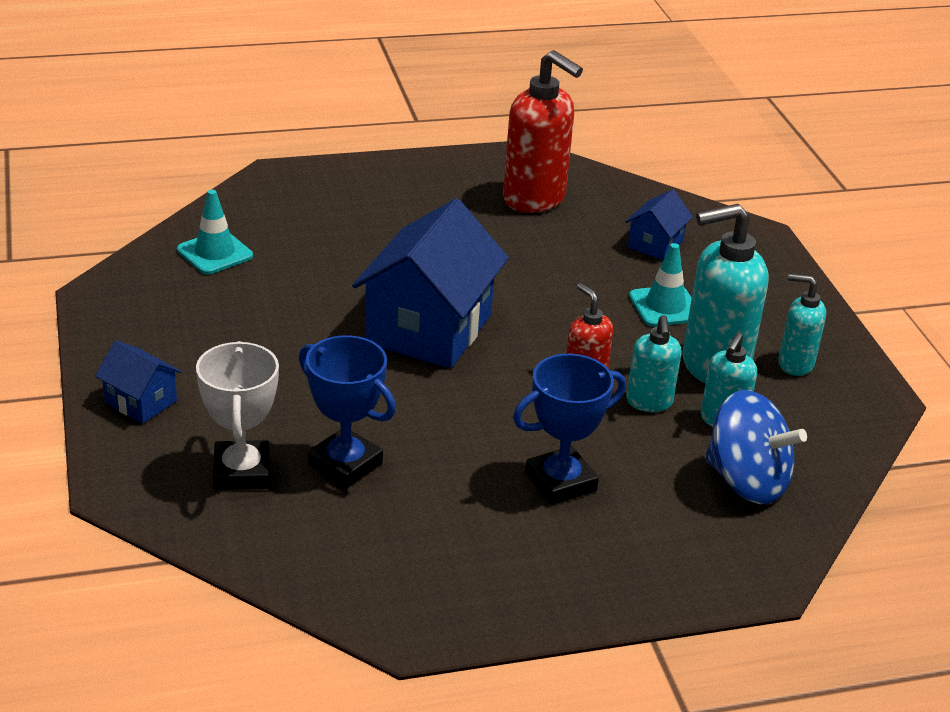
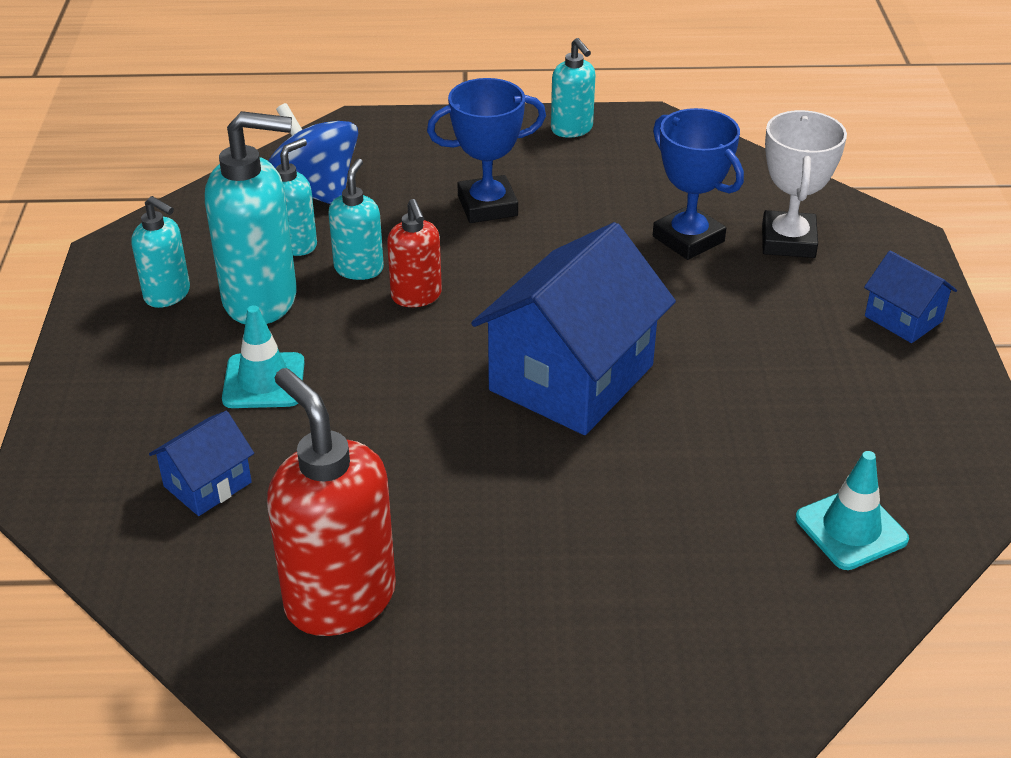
camera: 165 degrees left, 5 degrees up
(503, 603) = (572, 129): none -> turquoise soap dispenser

